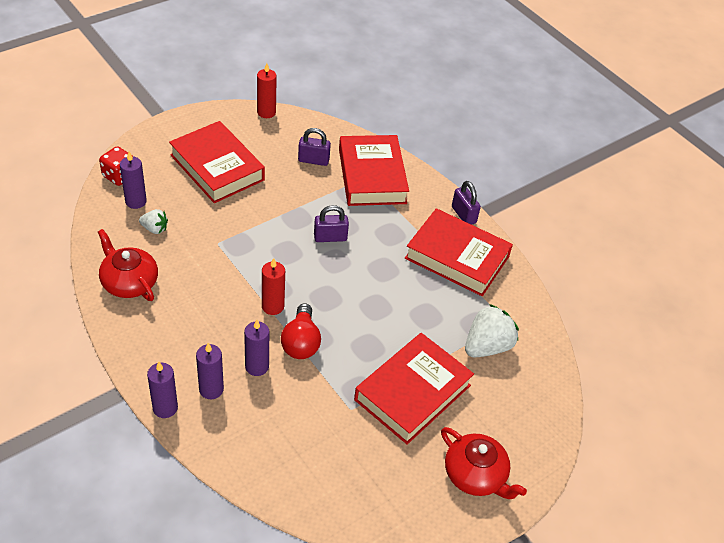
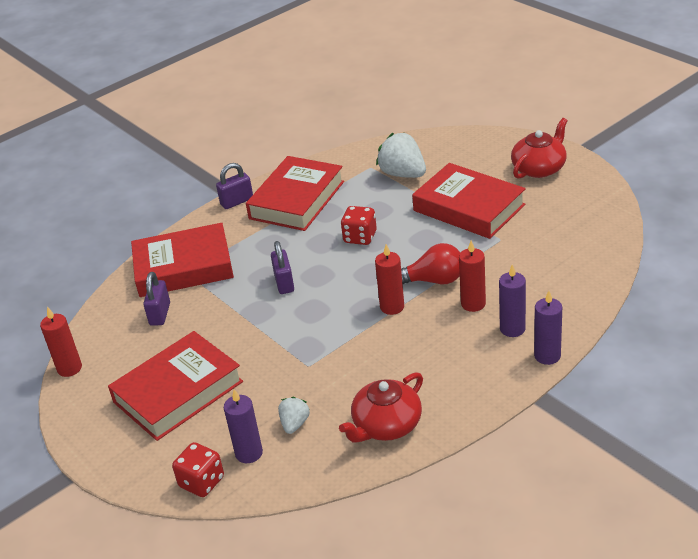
camera: 85 degrees left, 10 degrees down
(257, 366) = (473, 304): purple candle -> red candle
(384, 297) = (360, 237): none -> red dice

